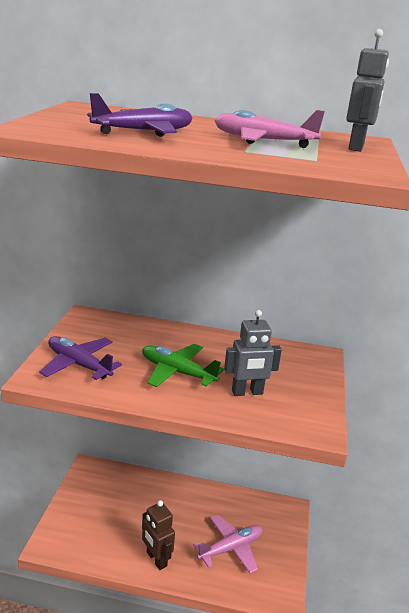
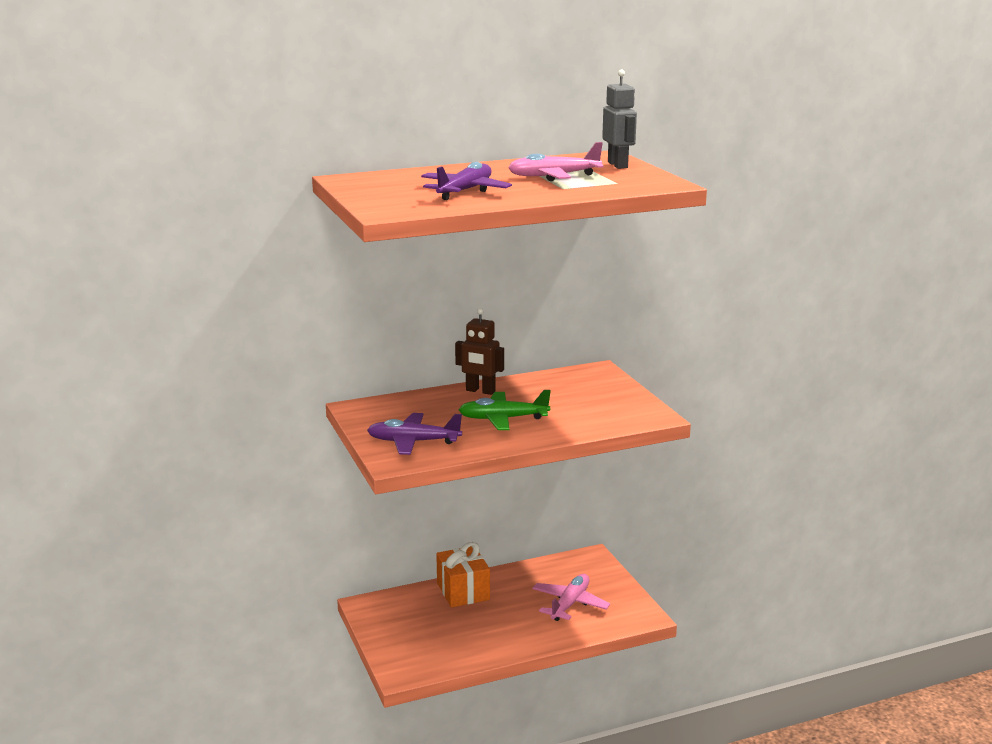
camera: 30 degrees left, 5 degrees down
(156, 559) = (513, 639): brown robot -> brown robot (480, 391)
(163, 491) = (463, 591): none -> orange gift
(247, 392) = (576, 413): grey robot -> none

